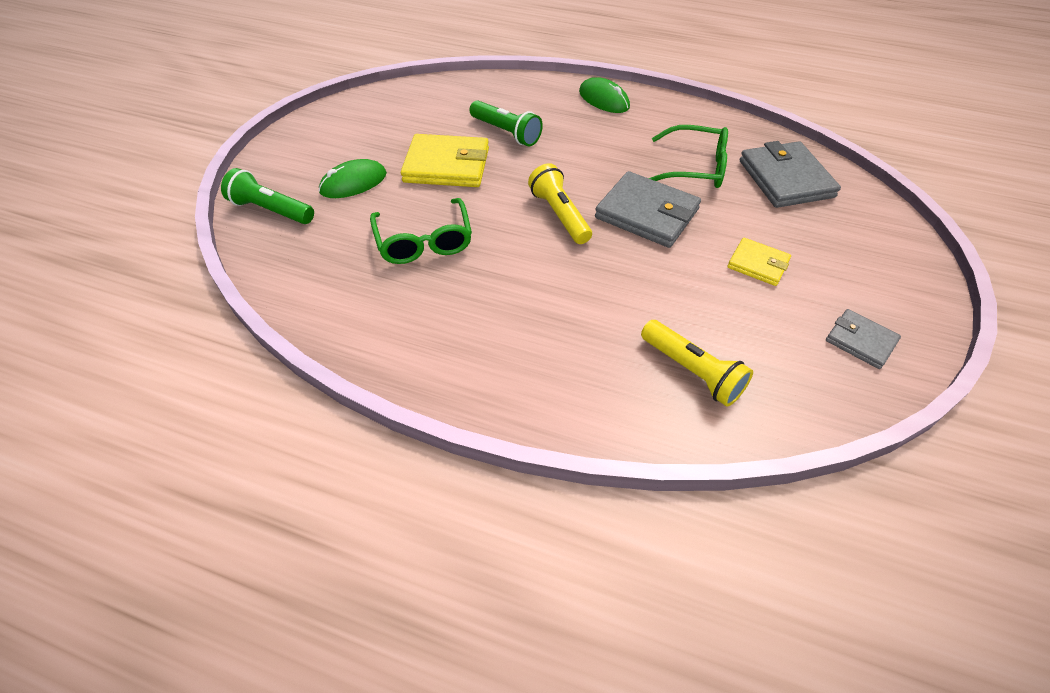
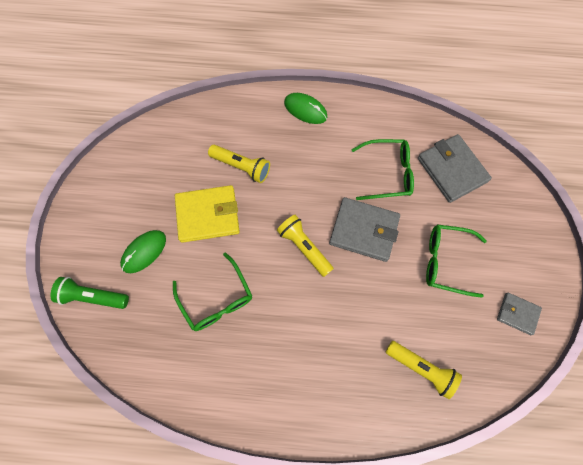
camera: 15 degrees left, 20 degrees up
(506, 132) = (241, 167): green flashlight -> yellow flashlight
(758, 264) = (446, 261): yellow wallet -> green glasses

